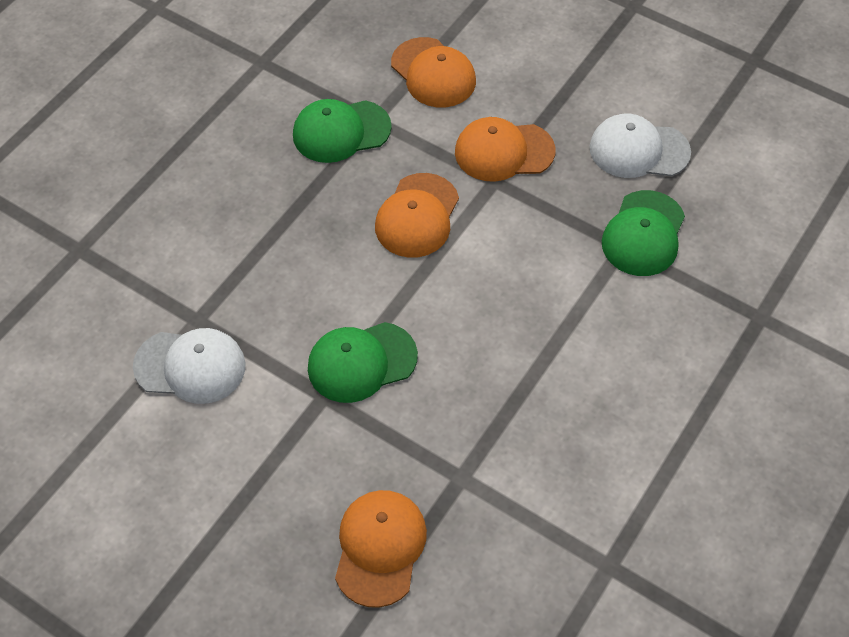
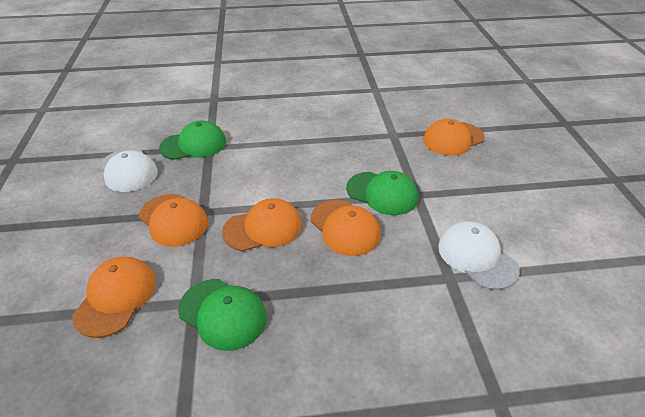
camera: 130 degrees left, 15 degrees down
(347, 285) = (345, 227): none -> orange cap

